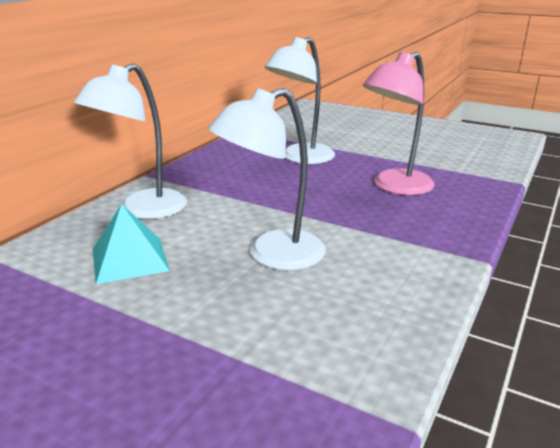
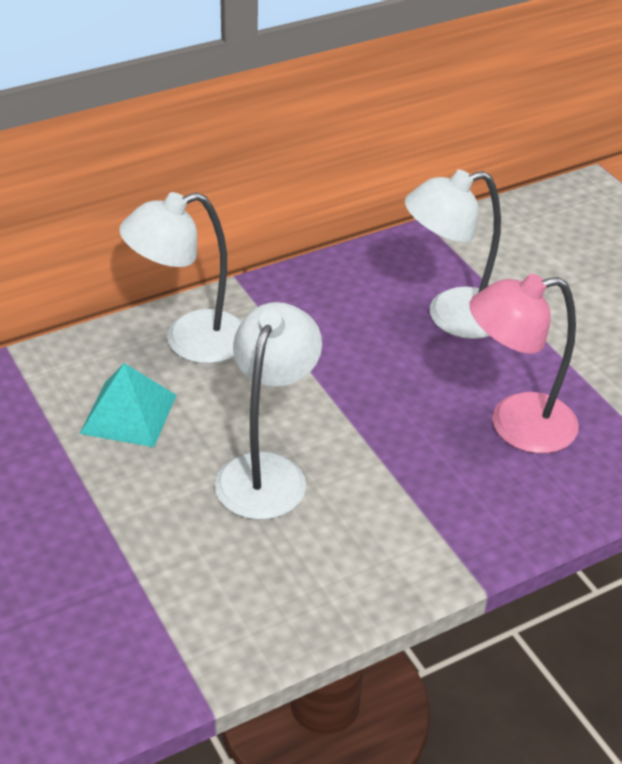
camera: 30 degrees right, 15 degrees up
(272, 255) = (267, 471): white lamp -> white lamp turned 105 degrees clockwise

